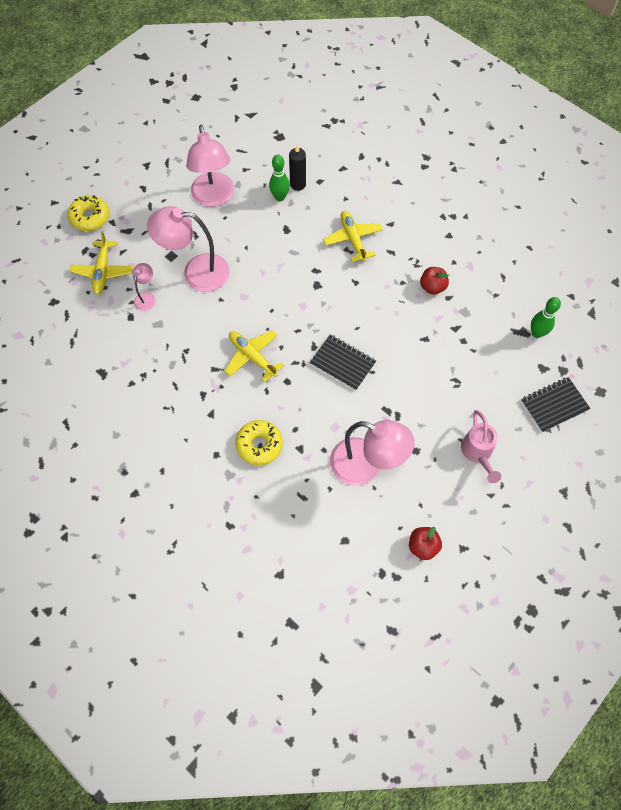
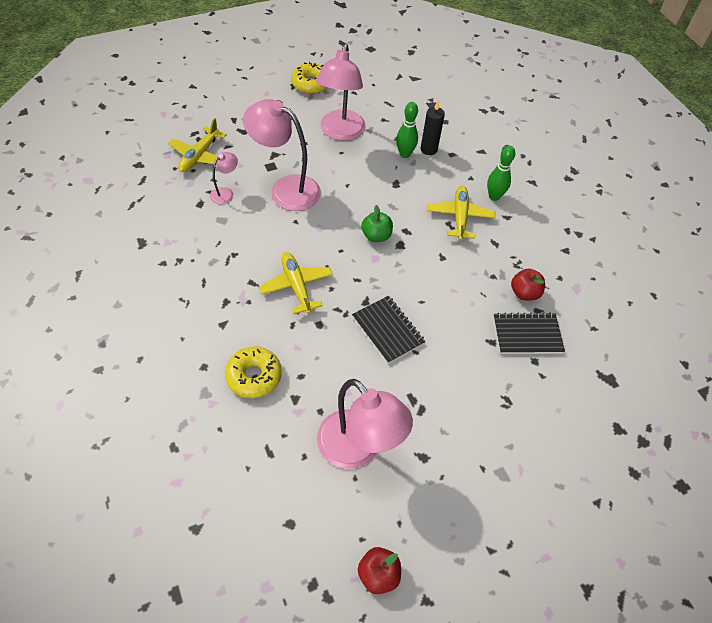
camera: 20 degrees right, 10 degrees down
(90, 217) = (216, 109): yellow donut -> yellow donut (311, 84)
(294, 285) = (376, 236): none -> green apple
(477, 453) = (496, 493): pink watering can -> none
(536, 333) = (626, 387): green bowling pin -> green bowling pin (494, 196)
(554, 405) = (616, 477): black notebook -> black notebook (527, 335)

